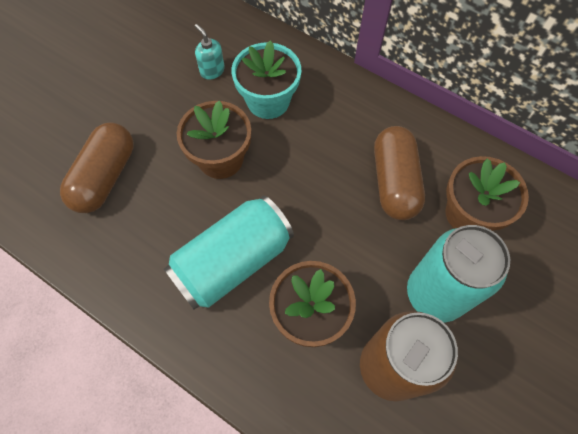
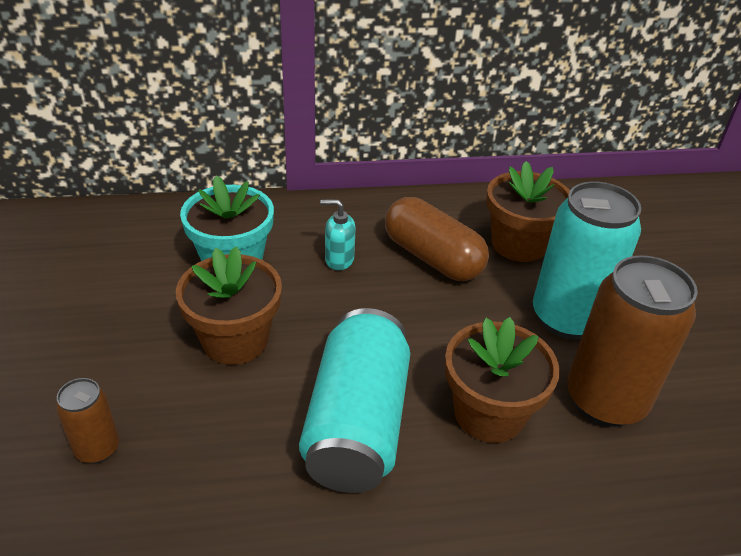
camera: 45 degrees left, 25 degrees down
(105, 177) = (97, 448): brown capsule -> brown can
(212, 71) = (135, 269): turquoise soap dispenser -> turquoise soap dispenser (339, 260)

